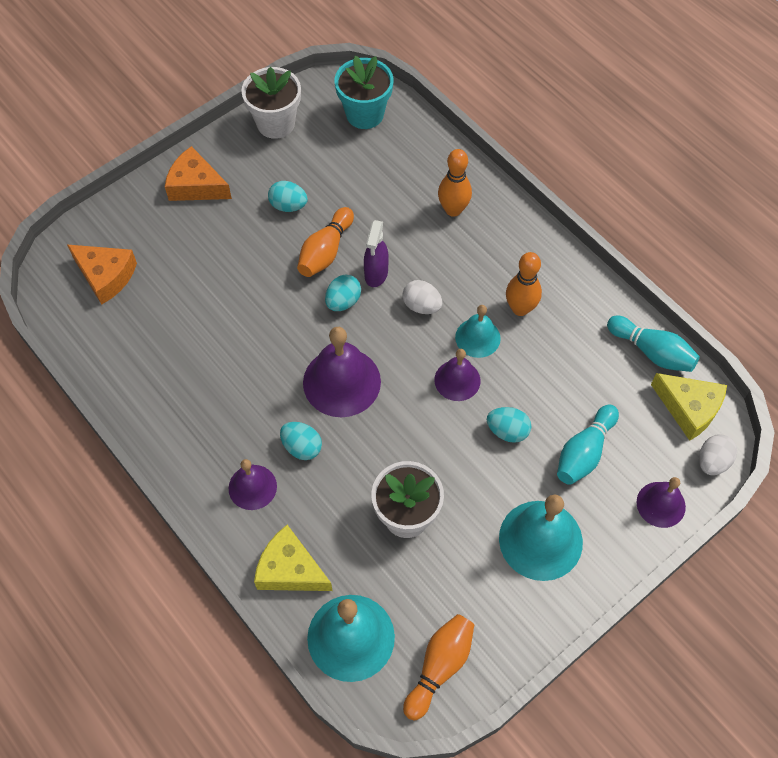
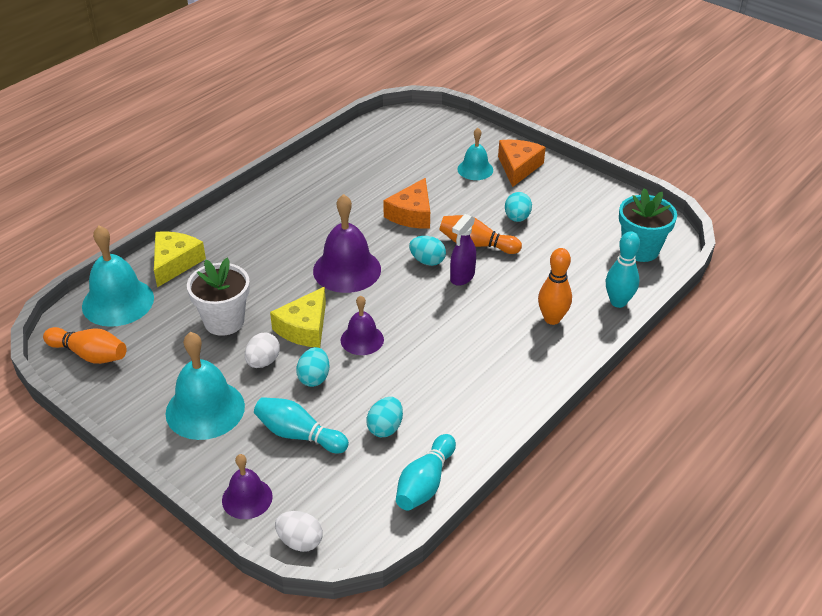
camera: 80 degrees right, 20 degrees down
(106, 276) = (417, 139): orange cheese -> orange cheese (412, 214)
(252, 487) = (244, 235): purple bell -> none
(276, 123) = (603, 199): white flower pot -> none
(302, 447) = (282, 255): turquoise egg -> turquoise egg (385, 428)
(376, 274) = (462, 277): purple spray bottle -> purple spray bottle turned 60 degrees counterclockwise
(421, 306) = (436, 309): white egg -> white egg (263, 362)
(438, 151) = (618, 302): none -> turquoise bowling pin
(477, 337) = (411, 349): turquoise bell -> turquoise bell (475, 169)
(520, 308) = (451, 376): orange bowling pin -> none
(689, 408) = (361, 518): yellow cheese -> yellow cheese (304, 328)

